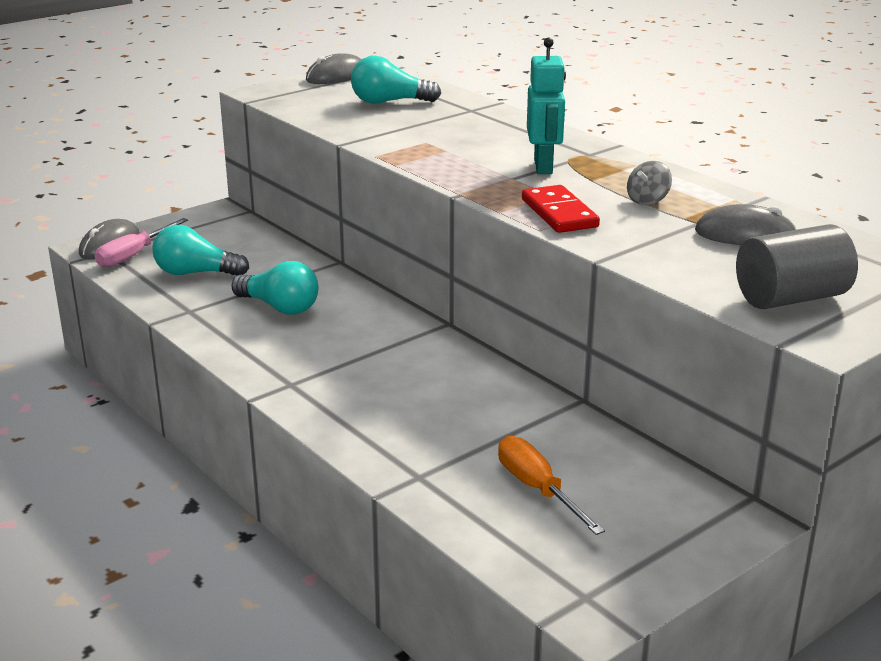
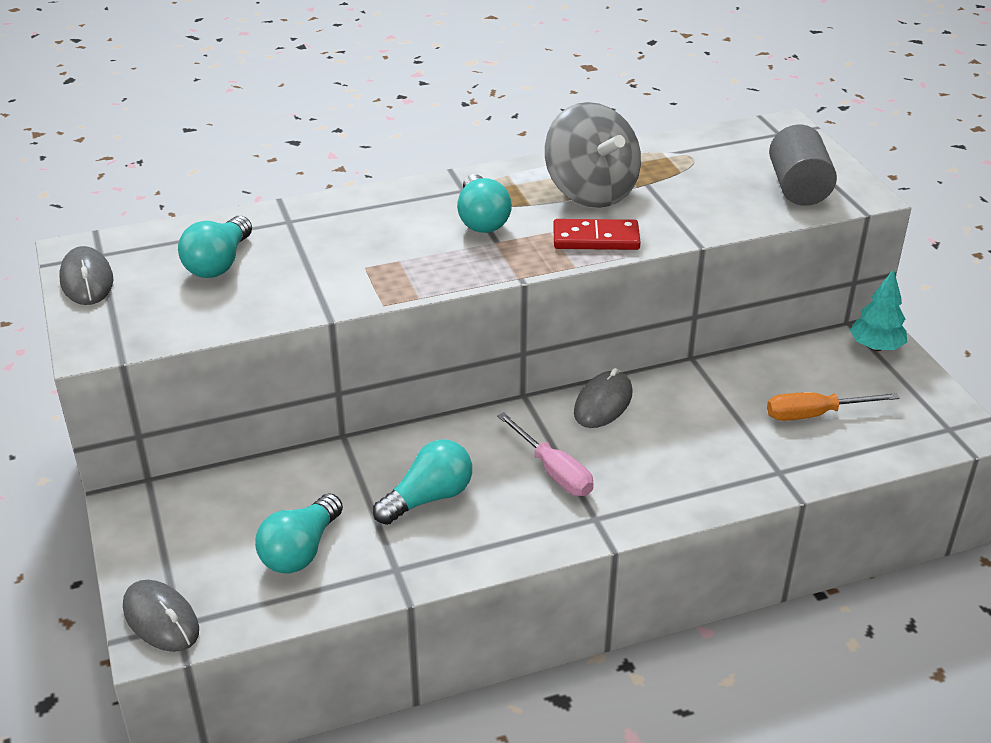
camera: 70 degrees left, 10 degrees up
(134, 255) = (210, 599): pink screwdriver -> pink screwdriver (553, 471)
(543, 167) = (481, 219): turquoise robot -> turquoise light bulb
(647, 200) = (590, 192): grey spinning top -> grey spinning top, size x2.47
(716, 522) = (875, 347): none -> turquoise tree
(745, 235) = (681, 172): grey mouse -> grey mouse (603, 403)

